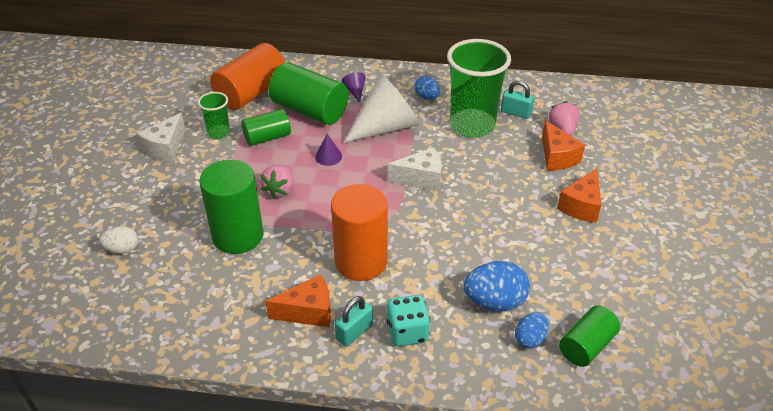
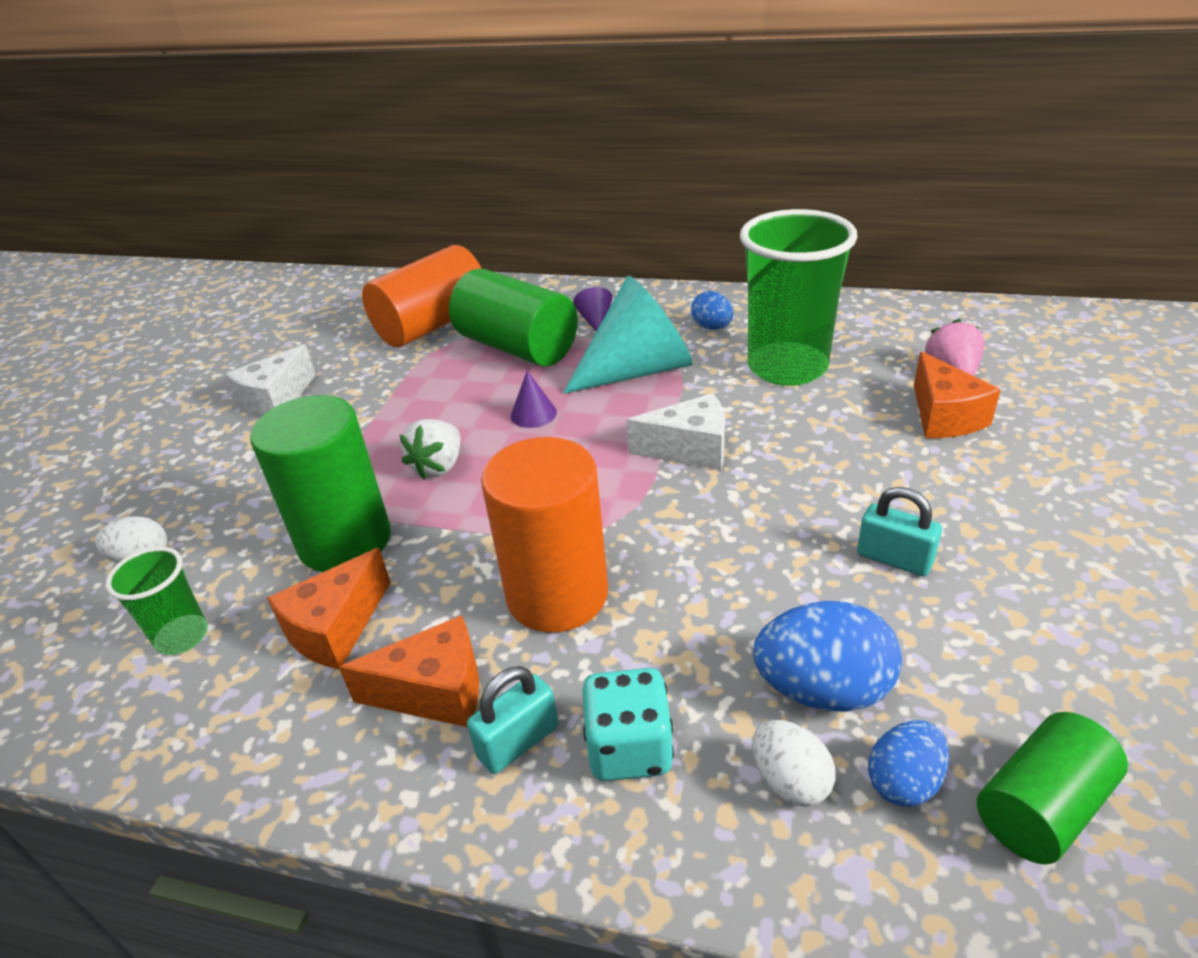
camera: 10 degrees right, 5 degrees down
(219, 133) = (365, 379): green cup -> green cup (182, 637)
(267, 137) = (440, 386): green cylinder -> none
(280, 190) = (439, 466): pink strawberry -> white strawberry
(385, 127) = (637, 370): white cone -> turquoise cone
(481, 342) = (790, 781): none -> white egg
(516, 112) = (865, 348): turquoise padlock -> turquoise padlock (894, 558)
(581, 206) = (999, 501): orange cheese -> orange cheese (336, 629)

